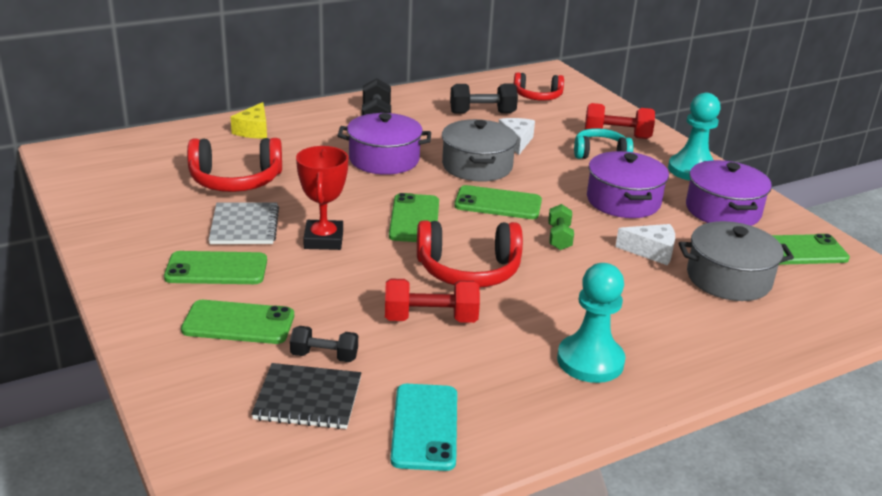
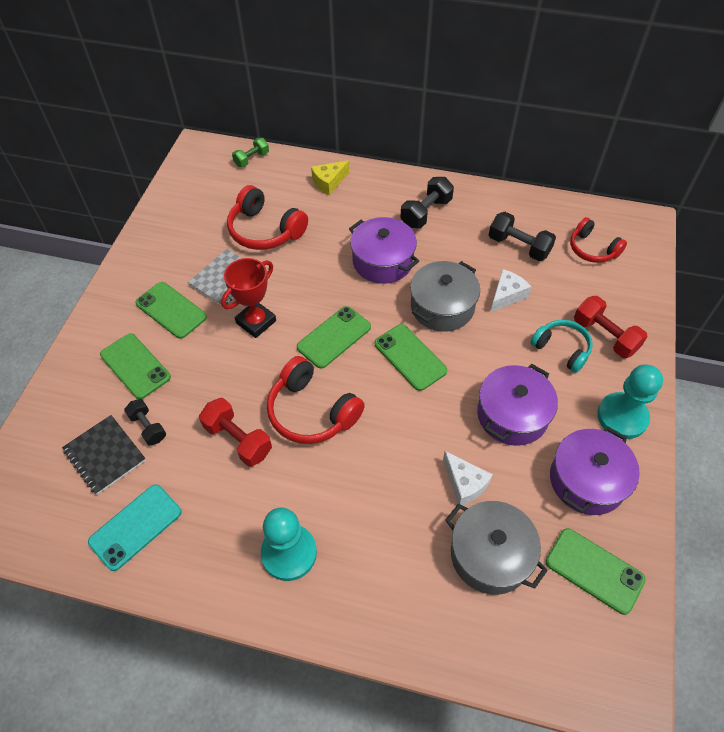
camera: 45 degrees right, 25 degrees up
(559, 238) = (412, 422): green dumbbell -> green dumbbell (252, 159)

